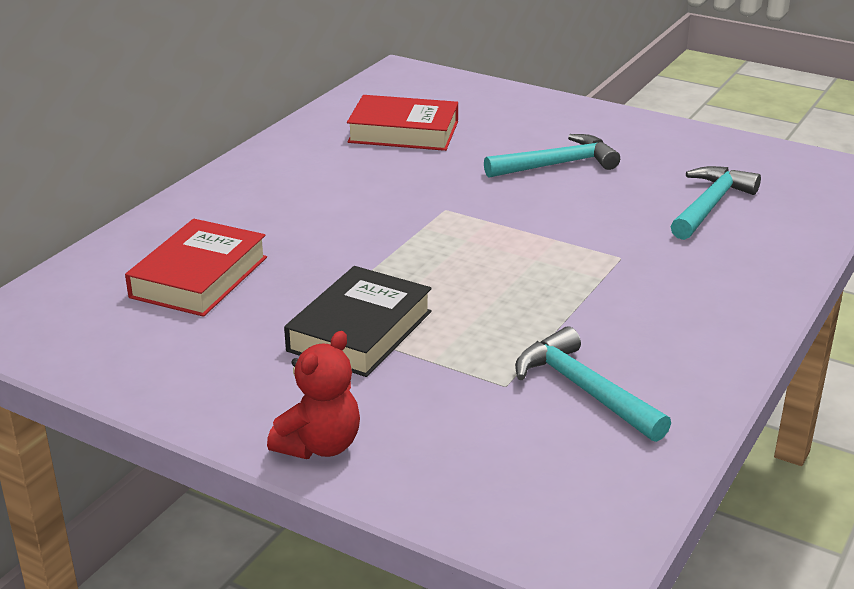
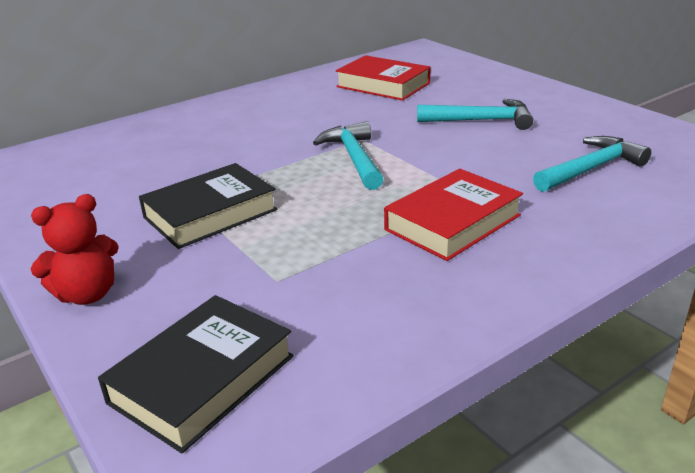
camera: 25 degrees right, 0 degrees up
(199, 277) = (144, 157): red book -> red book (452, 222)
(527, 491) = (202, 379): none -> black book
(583, 389) = (339, 299): turquoise hammer -> turquoise hammer (354, 158)

